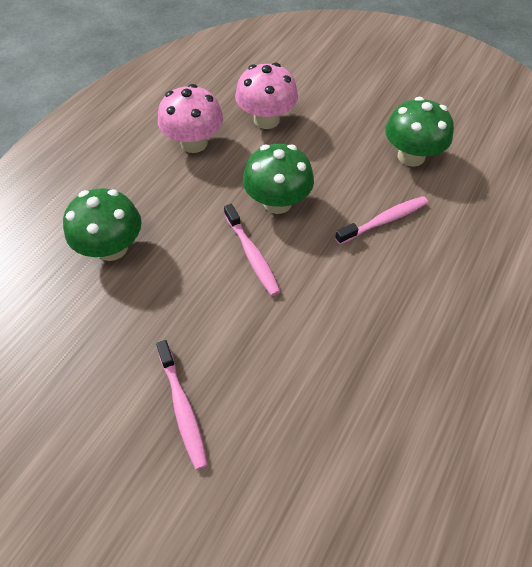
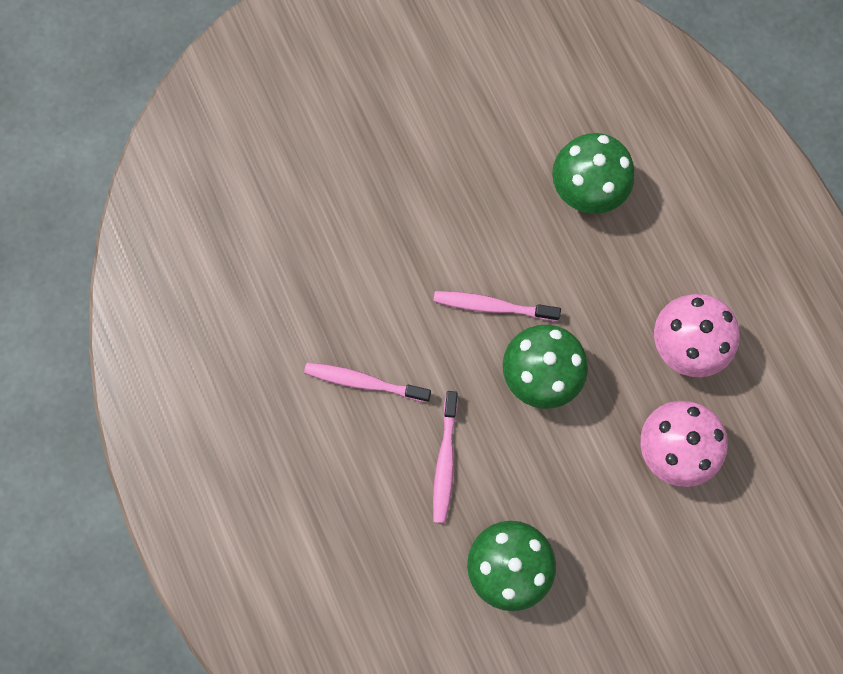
camera: 125 degrees right, 20 degrees up
(182, 408) = (384, 162): pink toothbrush -> pink toothbrush (363, 382)

